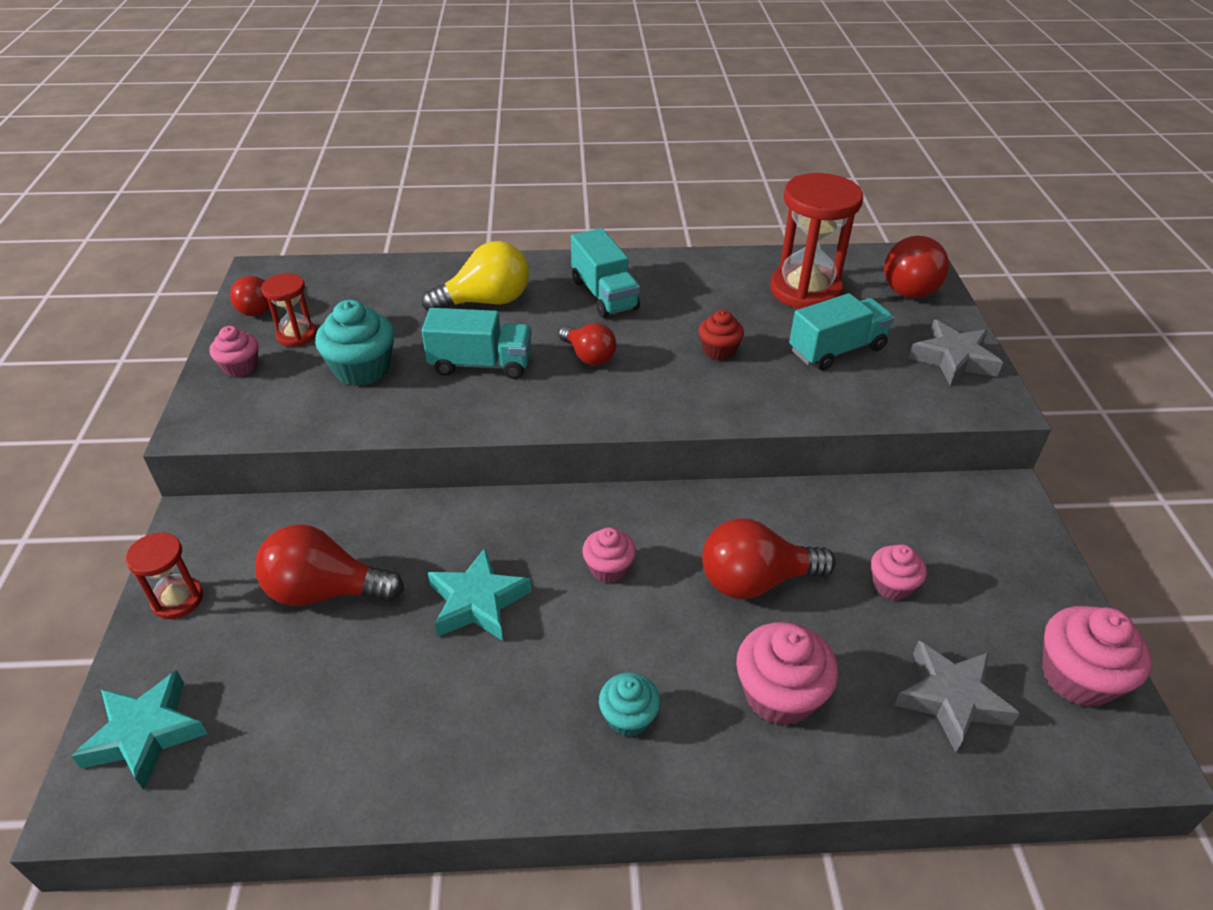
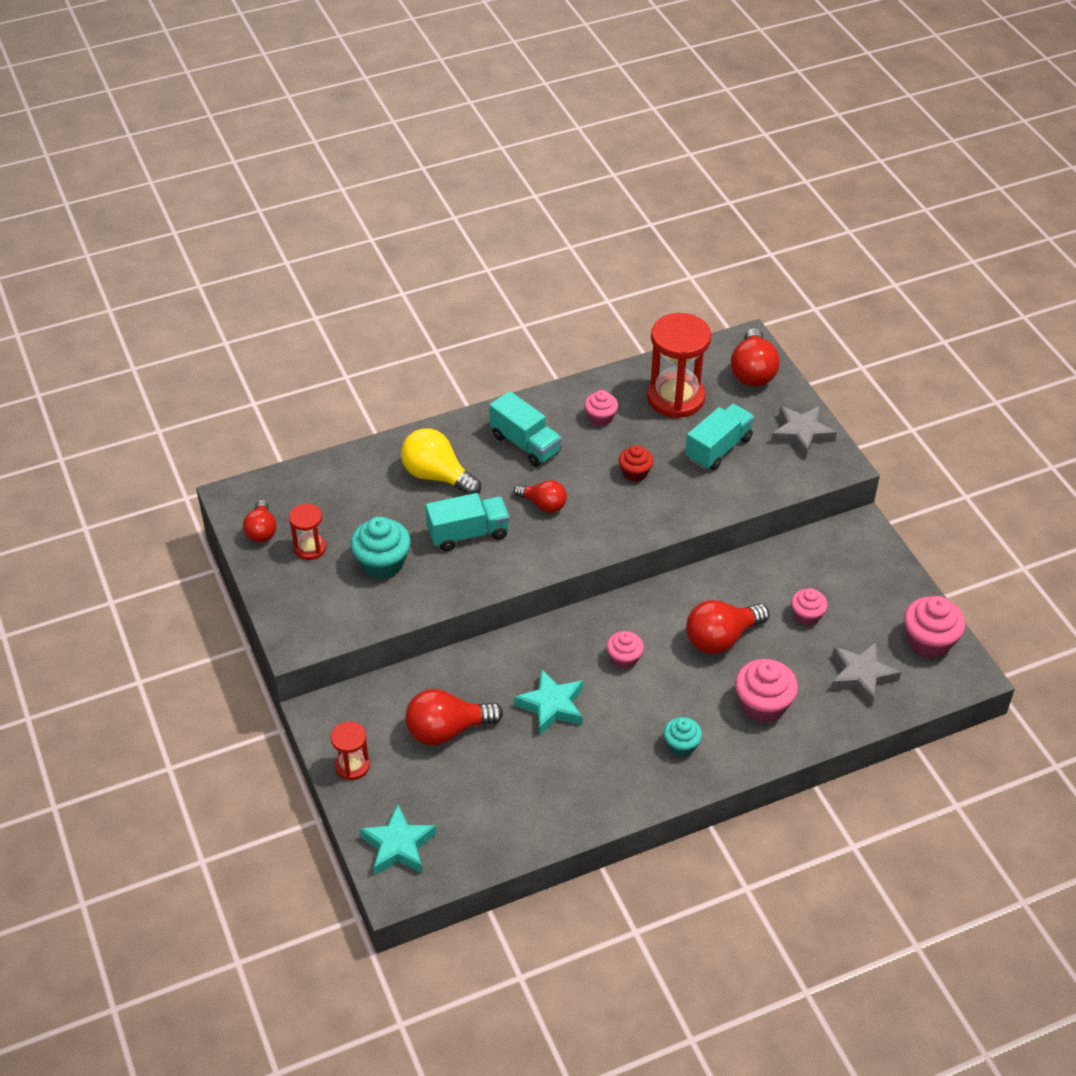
camera: 20 degrees left, 5 degrees up
(240, 367) = (288, 587): pink cupcake -> pink cupcake (600, 417)
(486, 302) = (437, 476): yellow light bulb -> yellow light bulb turned 105 degrees counterclockwise

